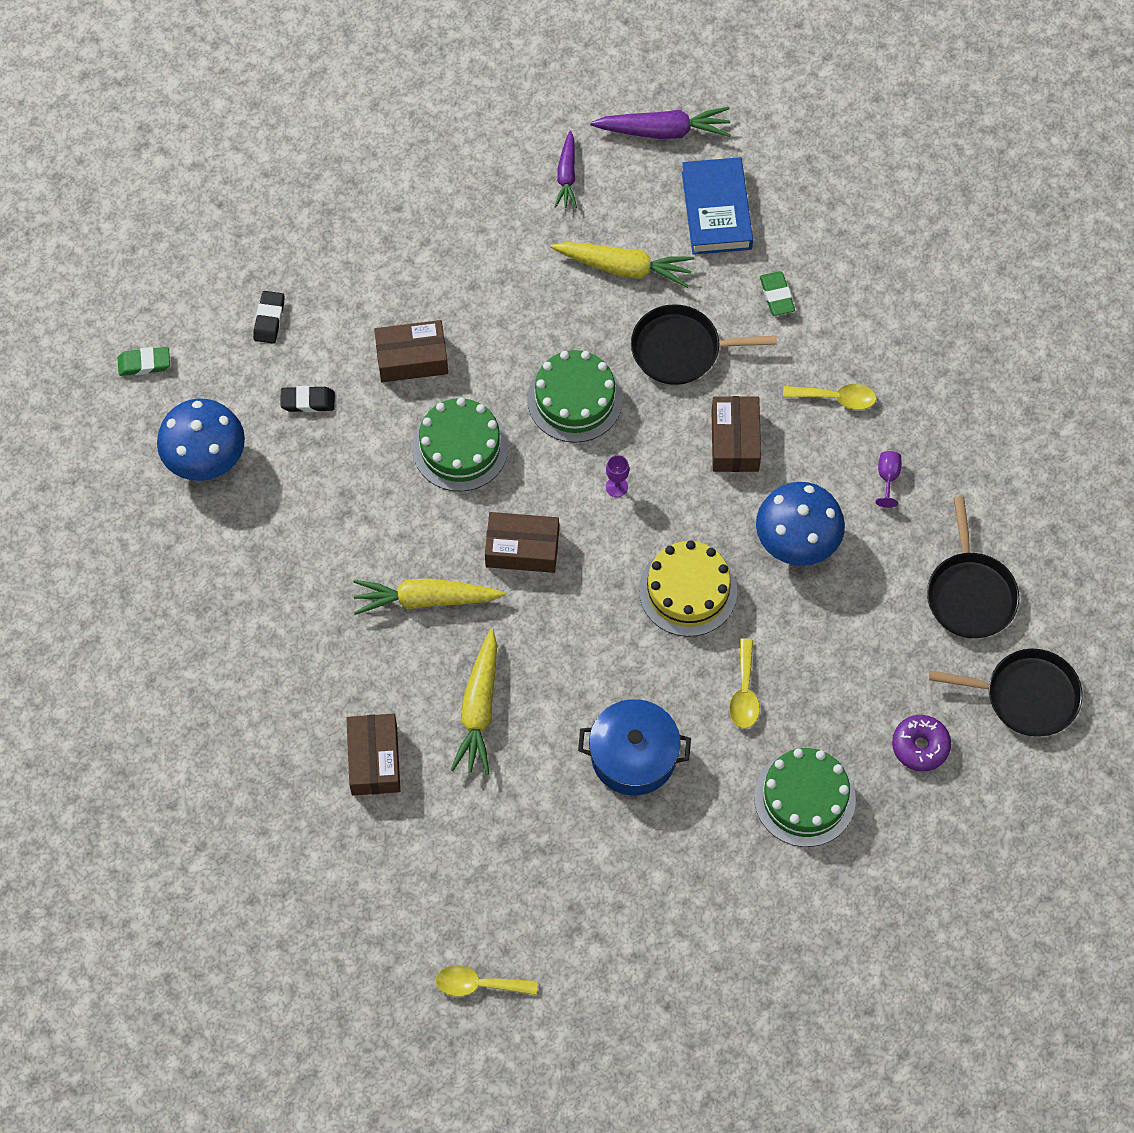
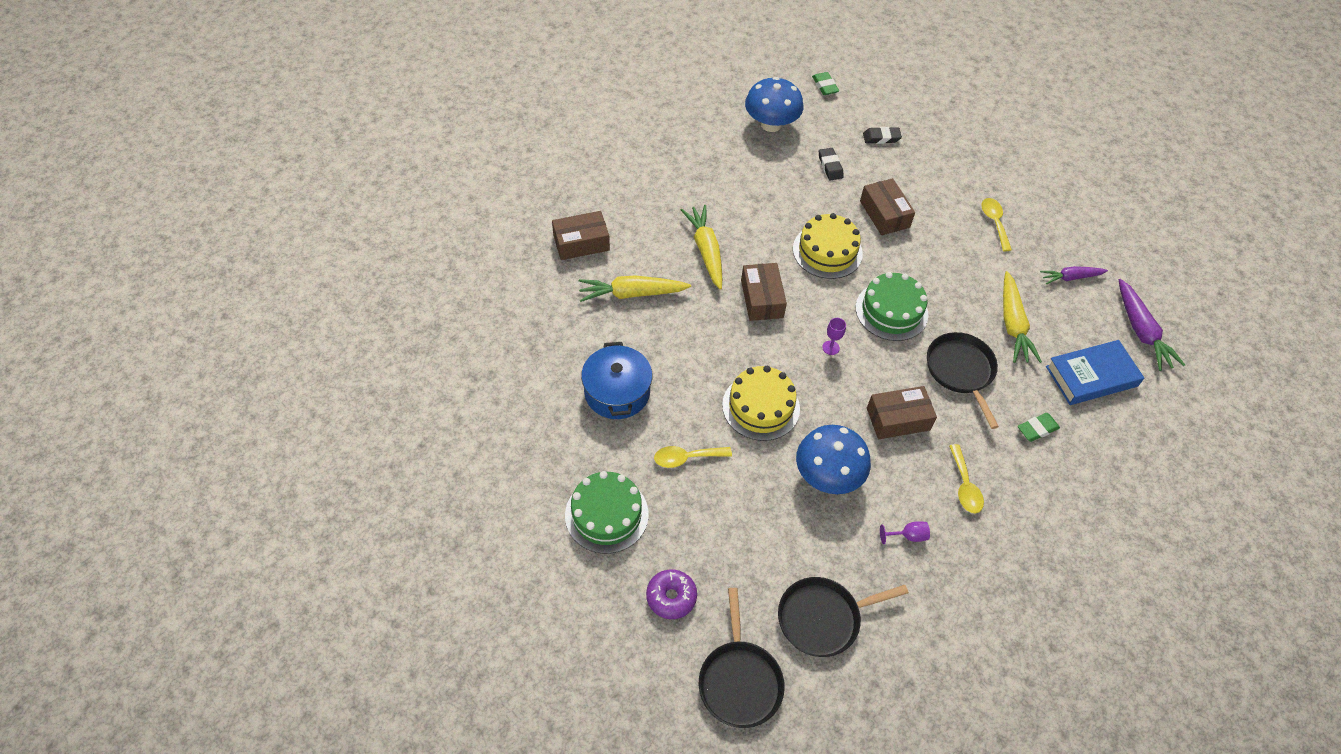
camera: 75 degrees right, 10 degrees down
(460, 447) = (827, 251): green cake -> yellow cake
(478, 984) = (426, 326): yellow spoon -> yellow spoon (994, 222)

